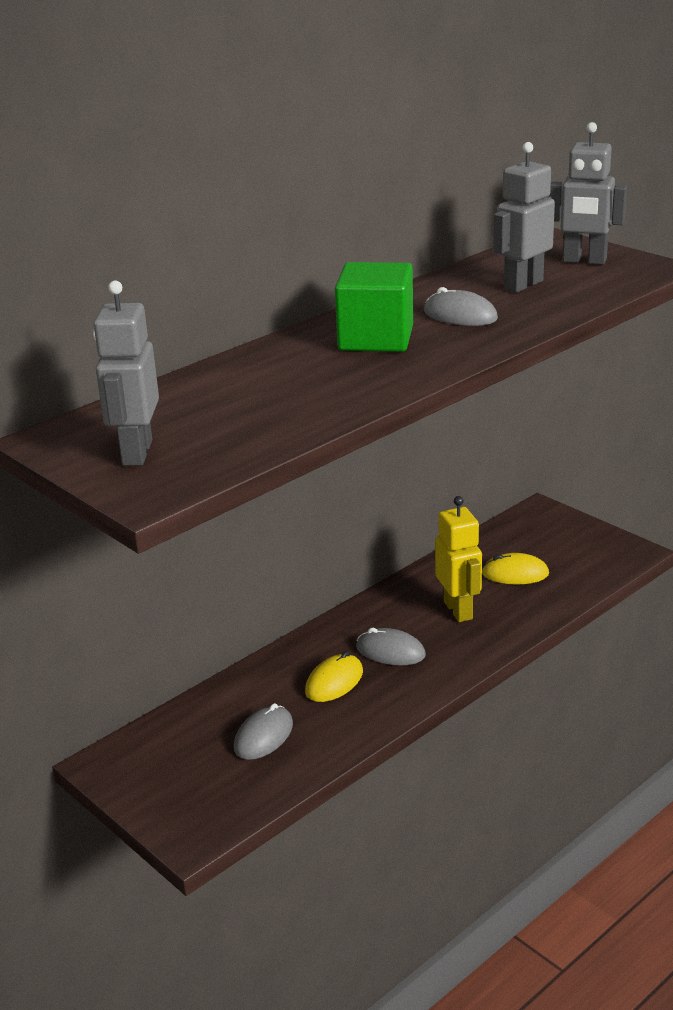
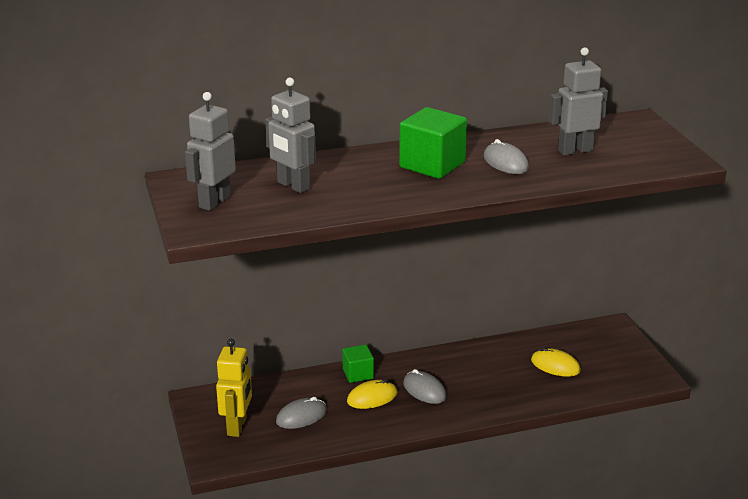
camera: 25 degrees right, 0 degrees up
(293, 658) = (358, 374): none -> green cube
(458, 610) = (493, 378): yellow robot -> yellow robot (237, 426)
(584, 261) = (641, 143): grey robot -> grey robot (293, 186)

